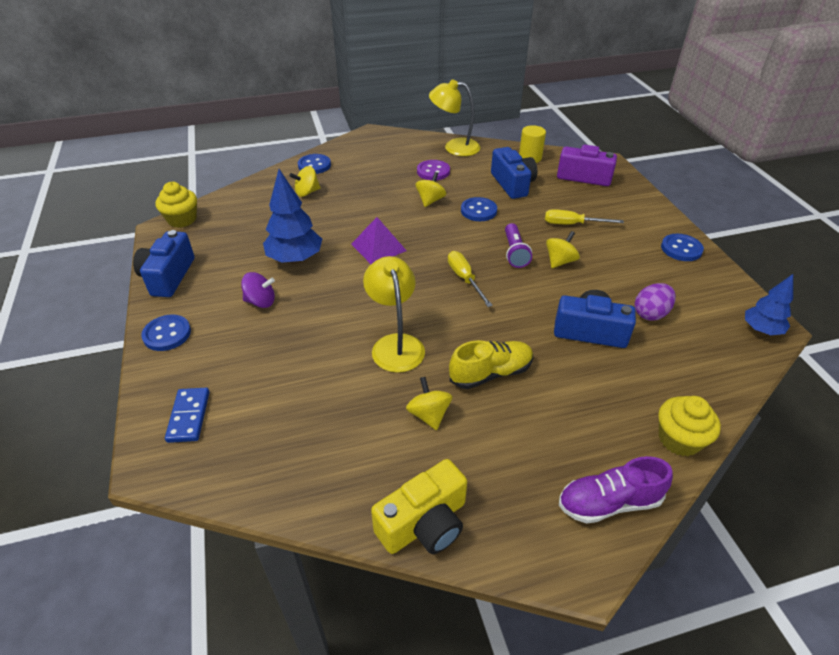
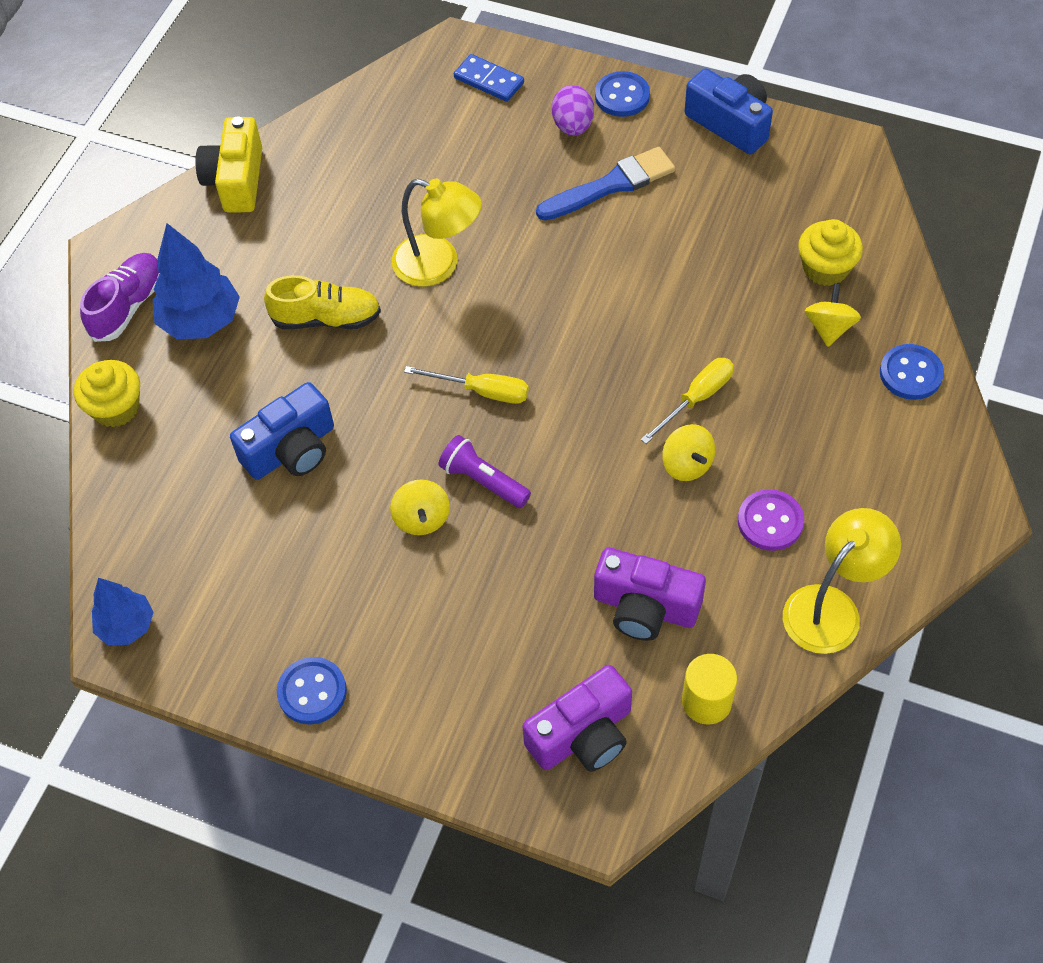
camera: 130 degrees right, 15 degrees up
(182, 219) = (857, 170): yellow cupcake -> yellow cupcake (825, 268)
(261, 302) = (611, 185): purple spinning top -> blue brush
(295, 259) = (668, 247): blue tree -> blue tree (201, 321)
(378, 247) = (623, 340): purple pyramid -> none
(429, 414) = (328, 241): yellow spinning top -> none
(478, 211) = (611, 507): blue button -> none
(490, 373) = (326, 318): yellow shoe -> yellow shoe turned 105 degrees counterclockwise
(512, 184) = (645, 607): blue camera -> purple camera
(572, 224) = (480, 602): yellow screwdriver -> yellow screwdriver (696, 399)
(650, 314) = (255, 534): purple egg -> purple egg (573, 126)

